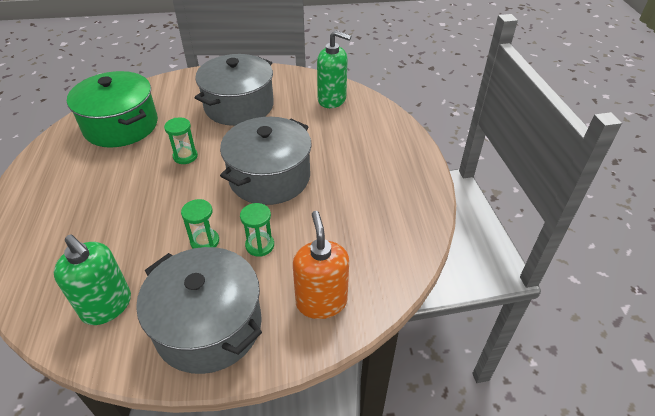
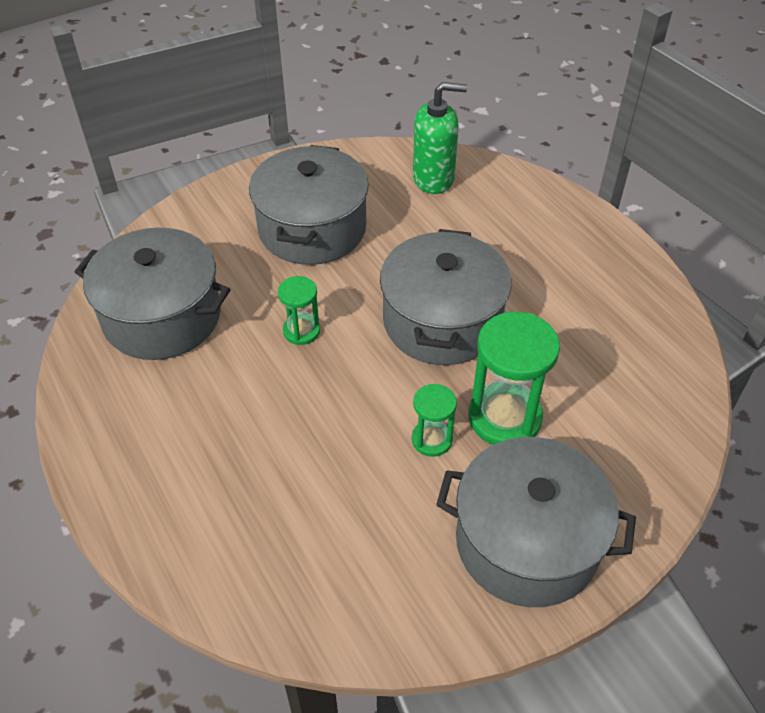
camera: 25 degrees left, 5 degrees up
(107, 306) = (380, 573): green soap dispenser -> none
(121, 126) = (162, 316): green pot -> grey pot
(260, 245) = (504, 417): green hourglass -> green hourglass, size x1.83
(321, 302) = (631, 458): orange soap dispenser -> none

